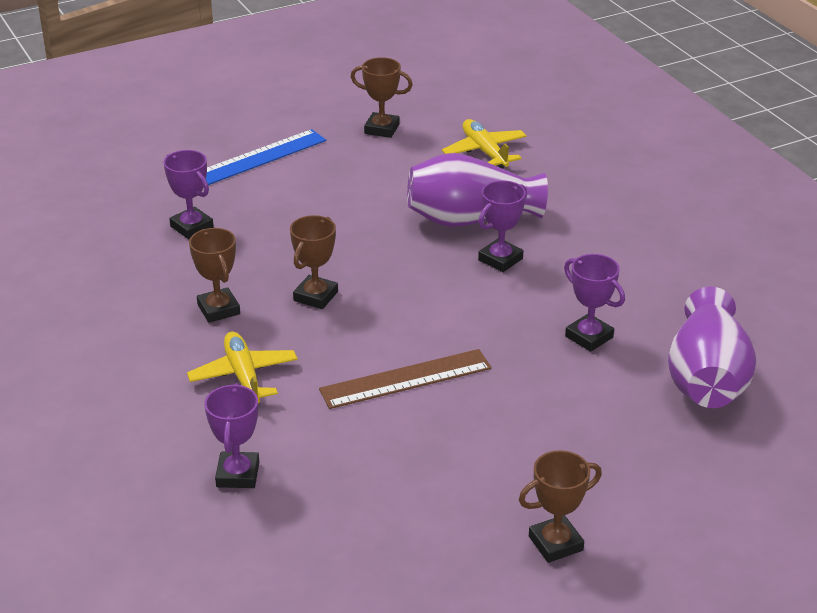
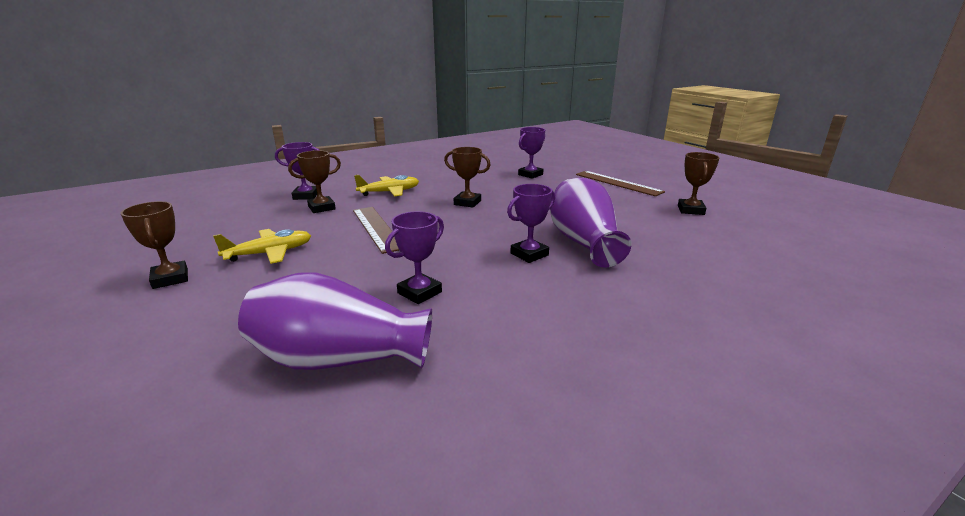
camera: 85 degrees right, 10 degrees down
(218, 309) = (451, 184): brown trophy -> brown trophy (321, 208)
(260, 157) = (618, 183): blue ruler -> brown ruler
(485, 152) = (696, 245): yellow plane -> yellow plane (269, 253)
(500, 259) = (529, 254): purple trophy -> purple trophy turned 75 degrees counterclockwise

